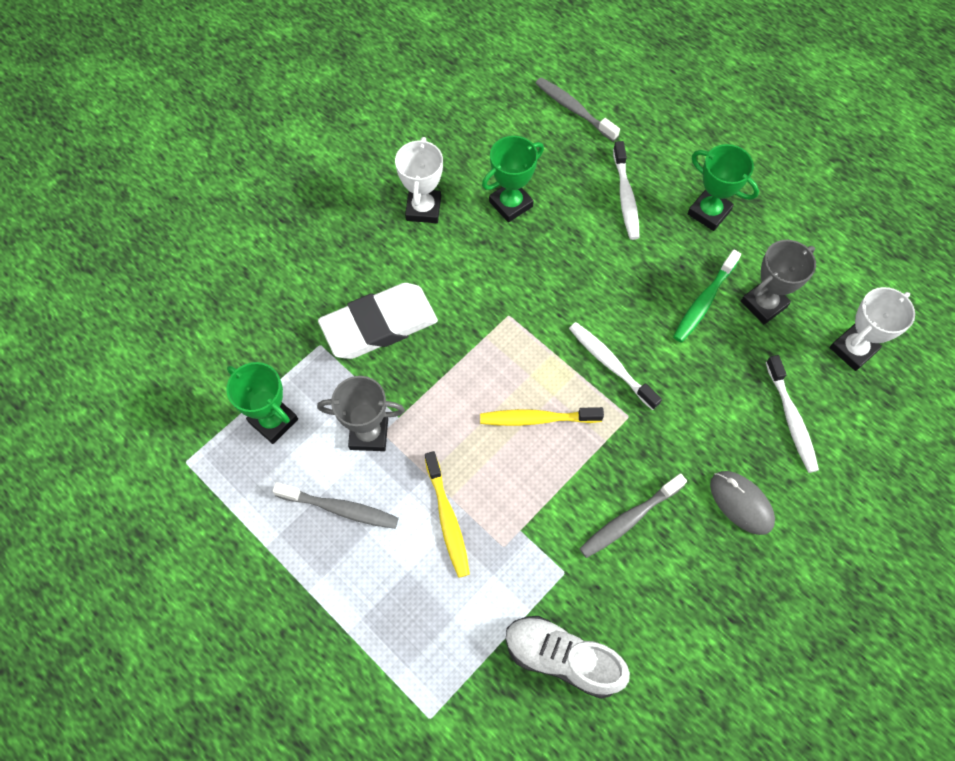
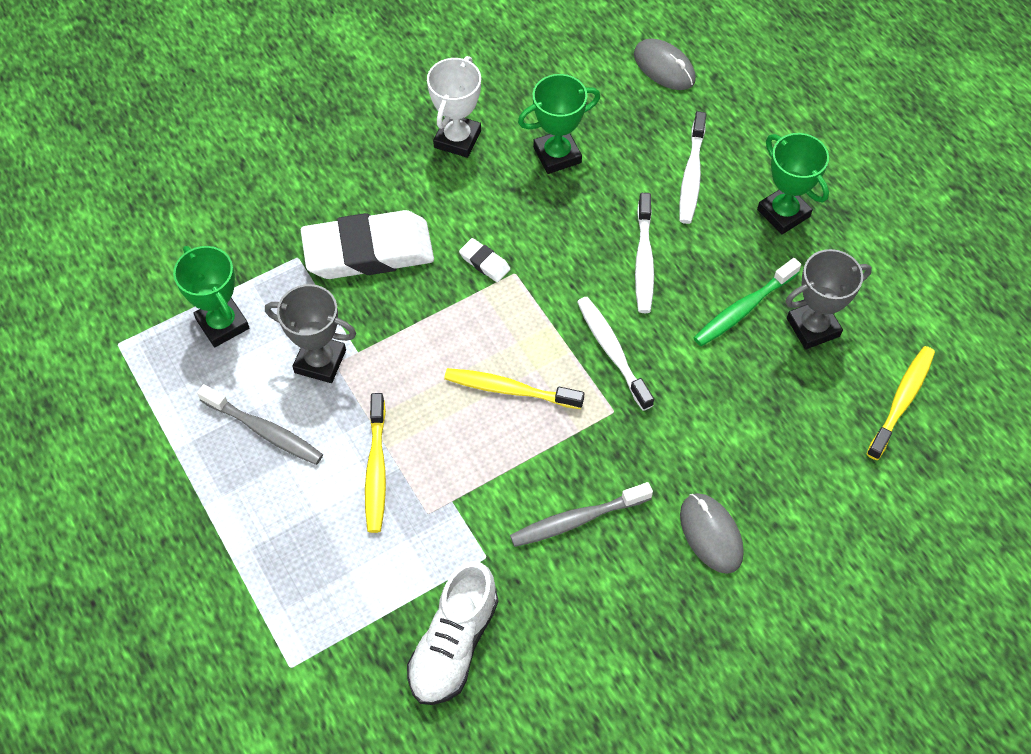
camera: 15 degrees right, 5 degrees down
(480, 312) = (484, 262): none -> white eraser
(562, 658) = (453, 644): white shoe -> white shoe turned 105 degrees counterclockwise
(573, 109) = (664, 67): grey toothbrush -> grey mouse
(791, 419) = (801, 459): white toothbrush -> white toothbrush (644, 260)
(853, 349) = (901, 401): white trophy -> yellow toothbrush

